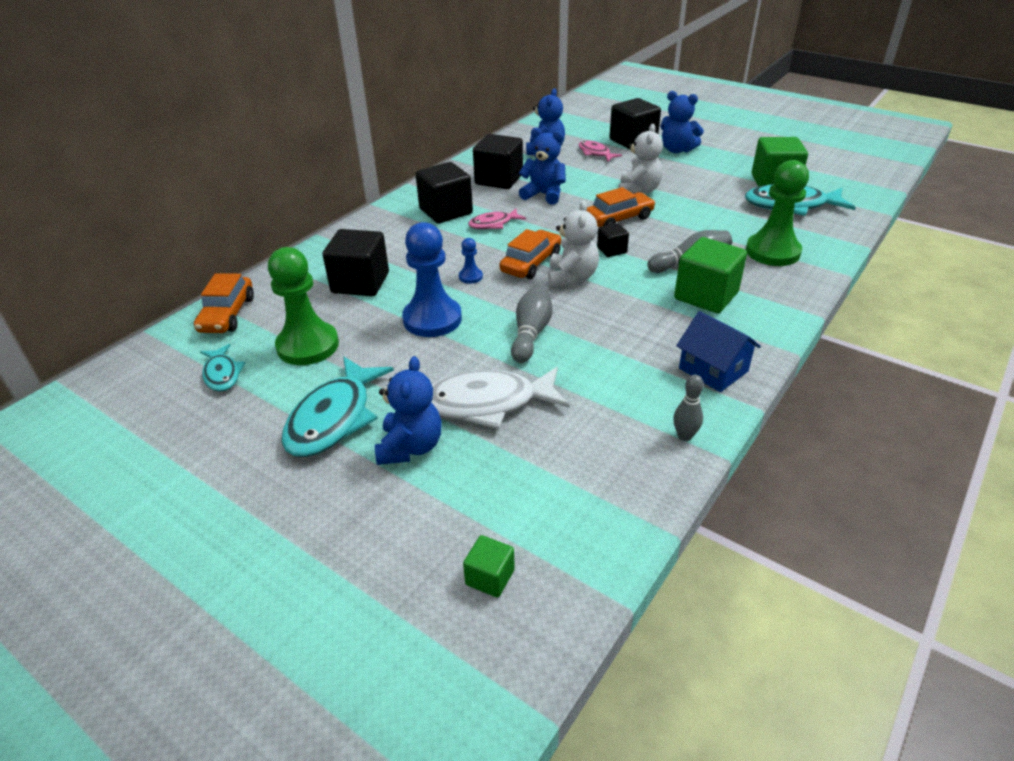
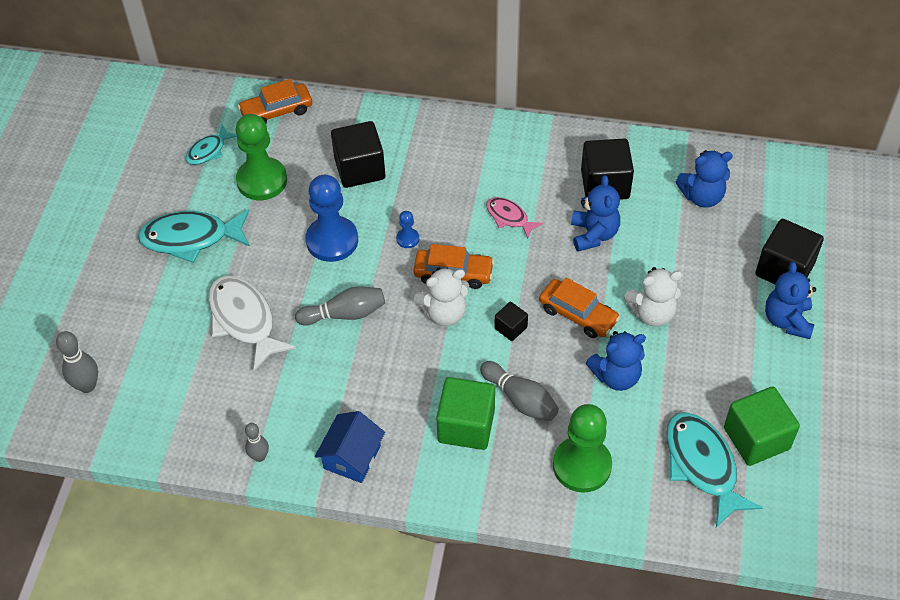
camera: 65 degrees right, 15 degrees up
(410, 447) = (180, 295): blue teddy bear -> blue teddy bear (616, 376)
(446, 211) = (512, 171): black cube -> none
(490, 577) = (87, 386): green cube -> grey bowling pin
(595, 153) = (725, 244): pink fish -> none

